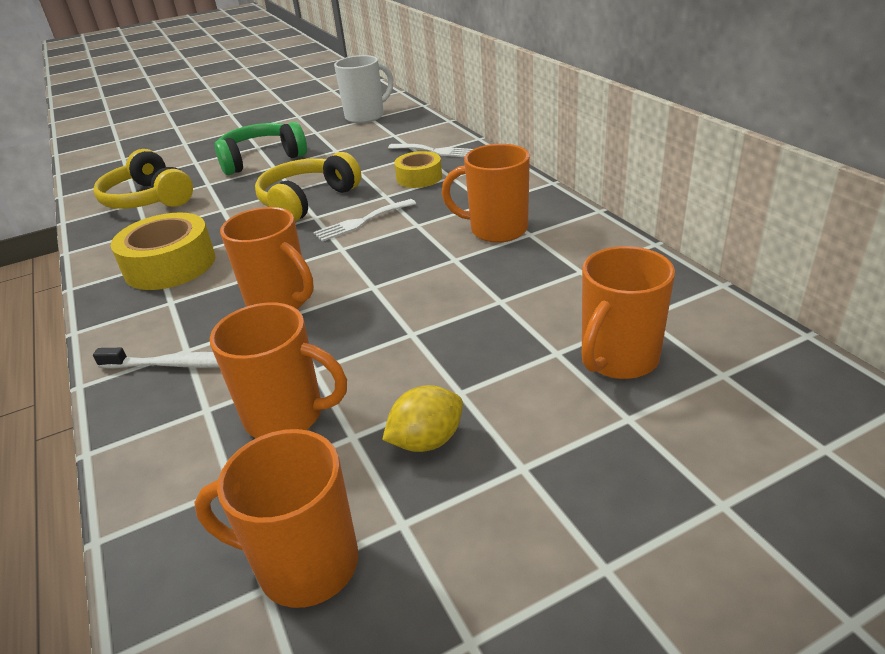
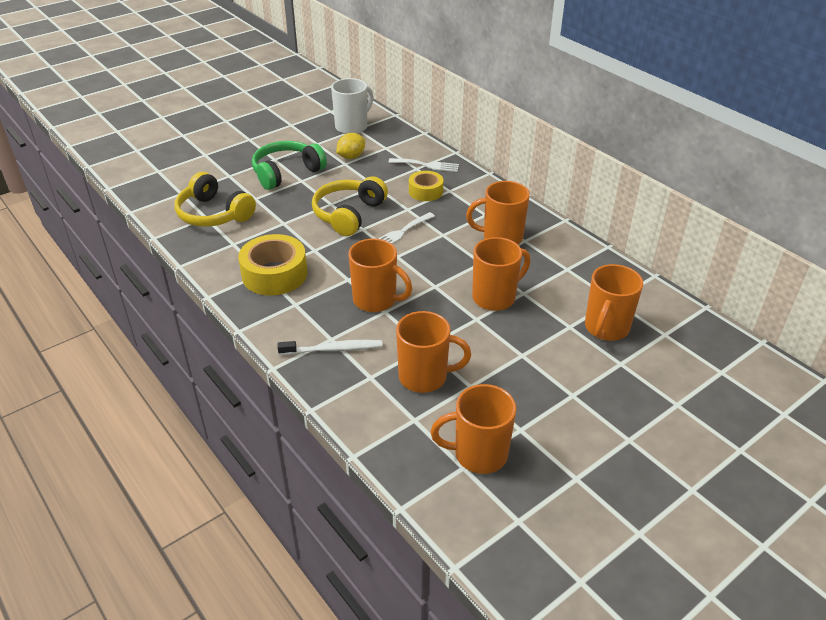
camera: 15 degrees left, 5 degrees up
(427, 441) = (515, 385): yellow lemon -> yellow lemon (351, 157)
(454, 305) = (495, 297): none -> orange mug

